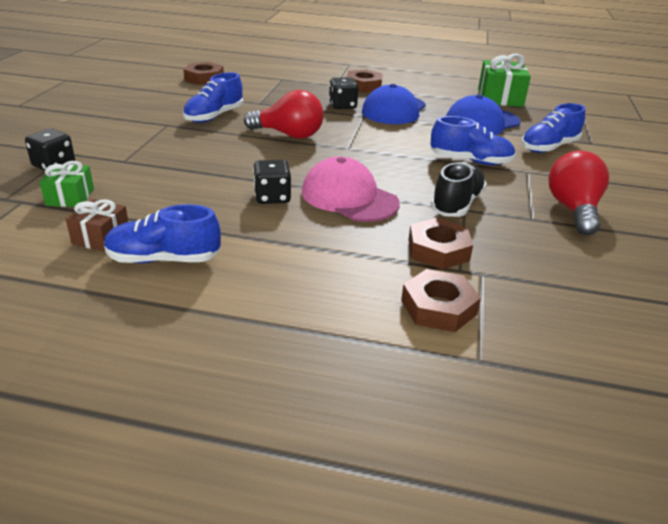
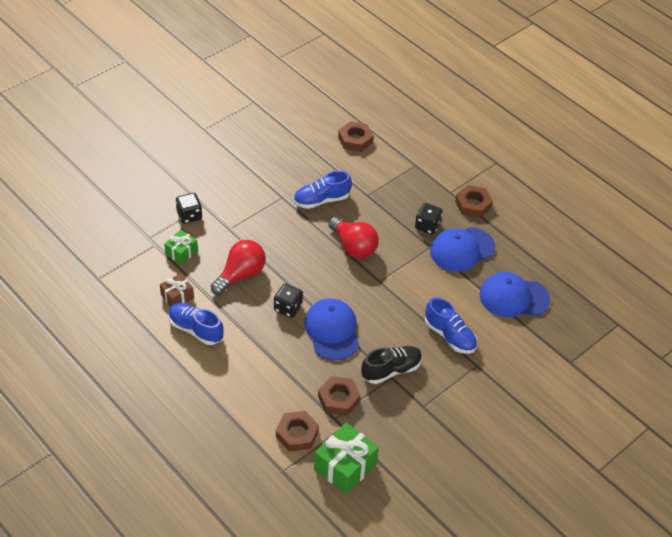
camera: 35 degrees right, 15 degrees up
(349, 197) = (332, 331): pink cap -> blue cap
(500, 98) = (573, 272): green gift -> green gift (345, 467)
(549, 147) = (528, 350): blue shoe -> none
(573, 210) = (460, 414): red light bulb -> red light bulb (240, 275)

